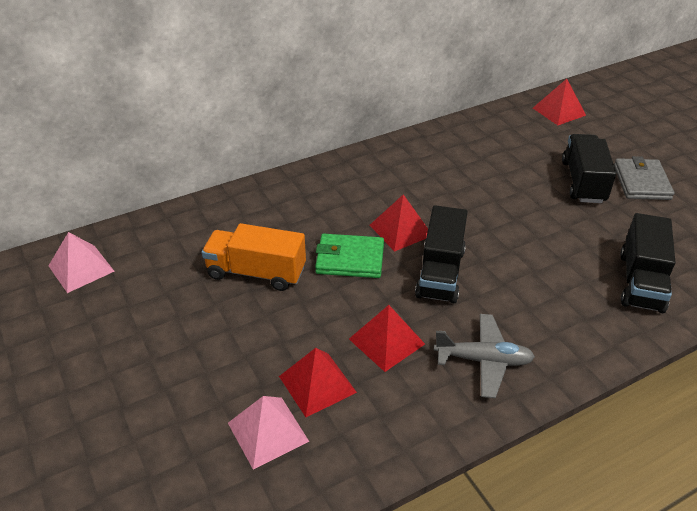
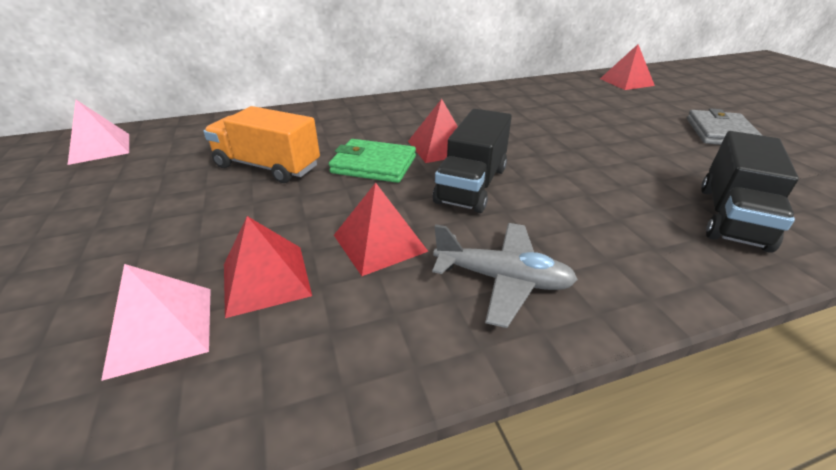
camera: 10 degrees right, 5 degrees down
(583, 182) = (651, 128): black truck -> none

